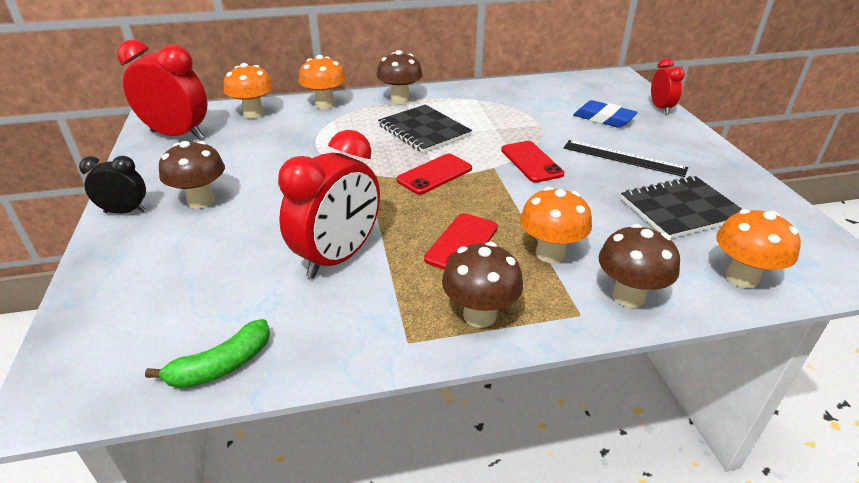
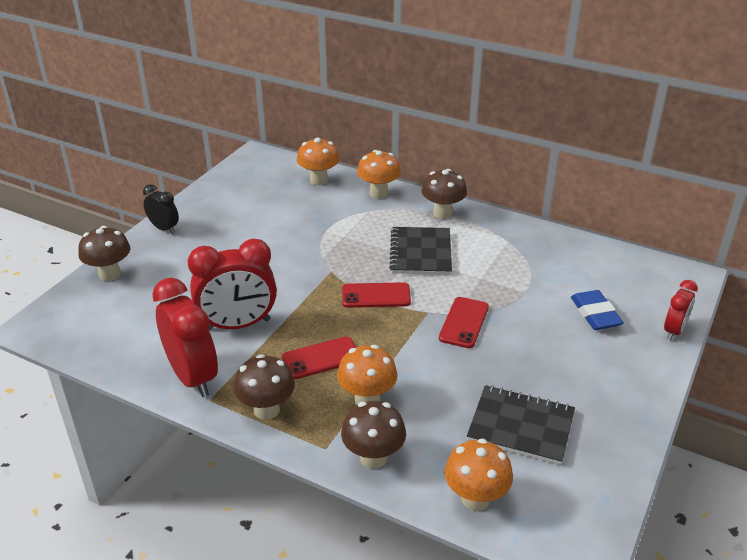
camera: 40 degrees right, 0 degrees up
(177, 135) = (251, 178): red clock -> red clock (192, 377)
(201, 201) = (210, 241): brown mushroom -> brown mushroom (110, 274)
(221, 366) = (112, 355): green banana -> none
(623, 158) = (548, 359): black ruler -> none

